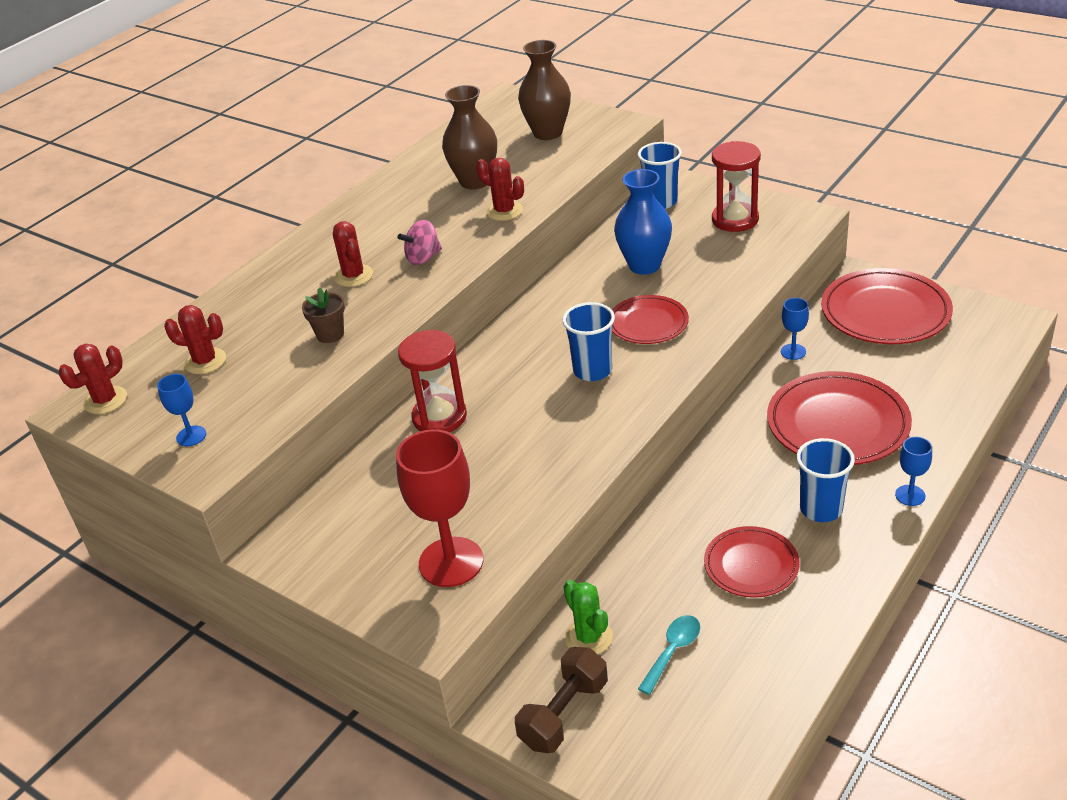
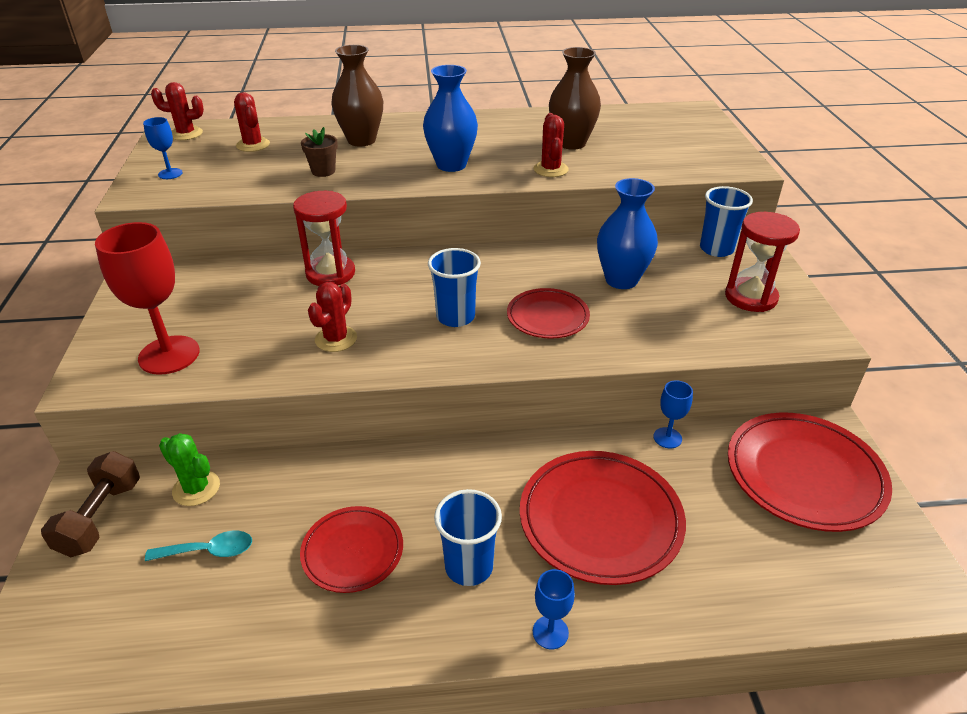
camera: 45 degrees right, 0 degrees up
(354, 276) = (399, 151): red cactus -> red cactus (336, 339)
(423, 258) = (451, 165): pink spinning top -> blue vase
(548, 133) = (677, 143): brown vase -> brown vase (361, 140)
(564, 713) = (101, 517): brown dumbbell -> brown dumbbell turned 75 degrees counterclockwise
(588, 637) = (196, 488): green cactus -> green cactus turned 75 degrees counterclockwise

